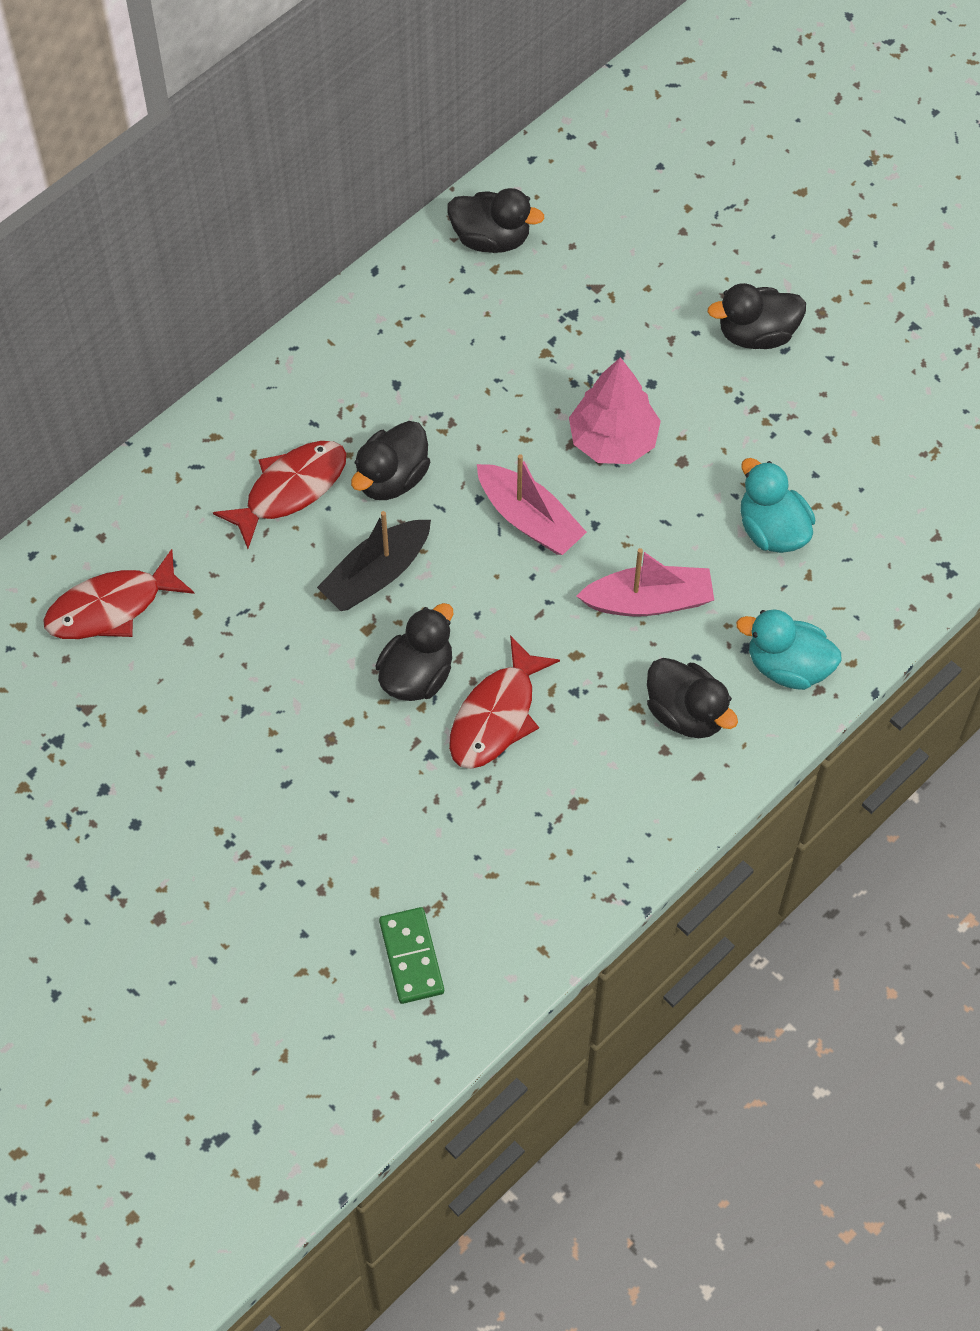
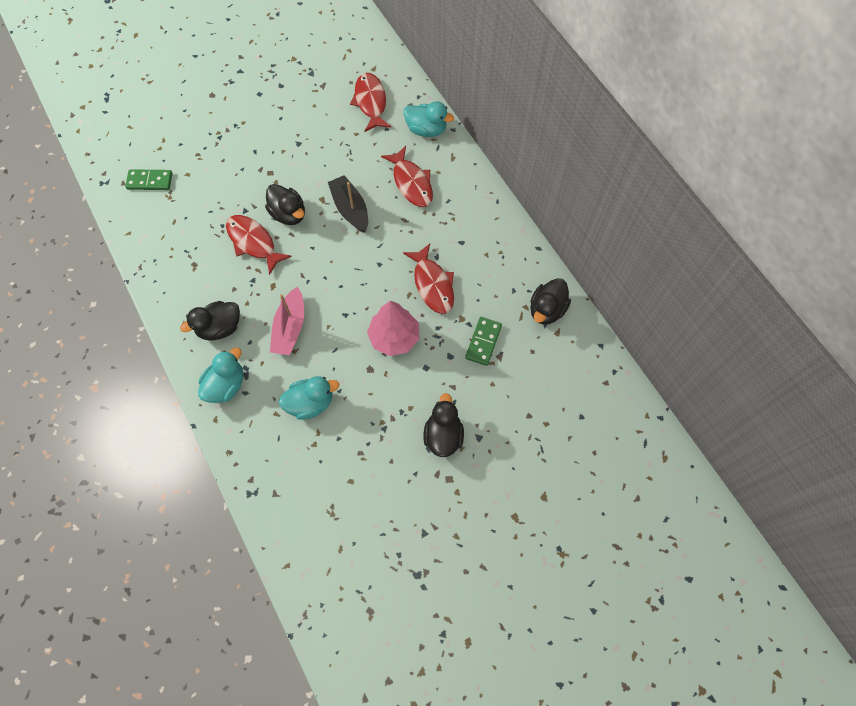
camera: 105 degrees right, 5 degrees up
(158, 494) = (426, 130): none -> turquoise duck
(392, 478) = (404, 227): black duck -> none
(495, 408) = (432, 284): none -> red fish
(529, 519) = (358, 284): pink boat -> none
(578, 313) = (483, 342): none -> green domino

